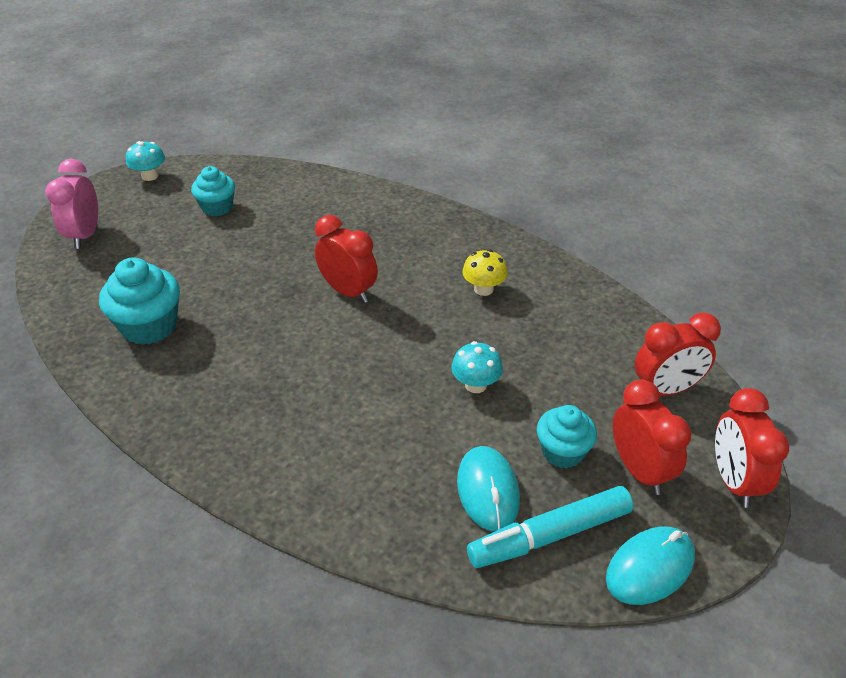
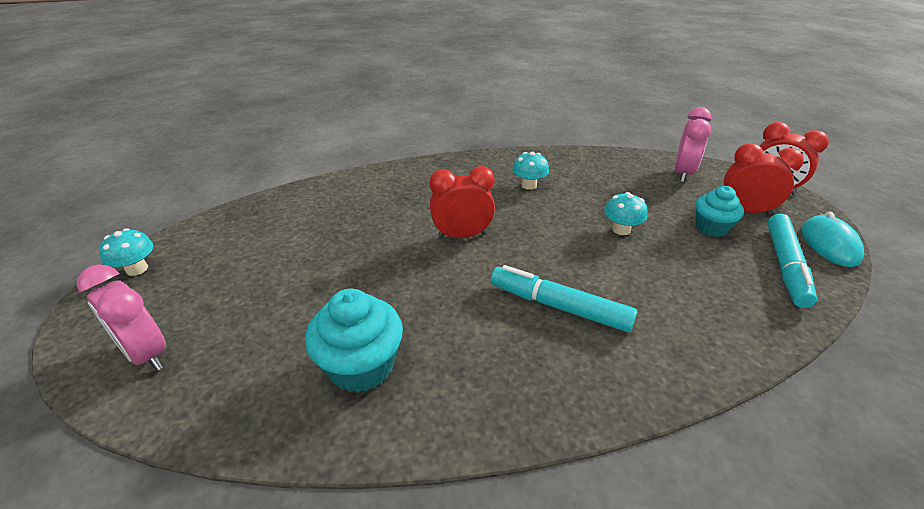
camera: 50 degrees left, 5 degrees down
(217, 207) = (256, 251): turquoise cupcake -> none
(308, 394) = (559, 307): none -> turquoise marker
(483, 289) = (529, 185): yellow mushroom -> turquoise mushroom
(488, 490) = (729, 271): turquoise mouse -> none
(665, 389) = (682, 173): red clock -> pink clock

